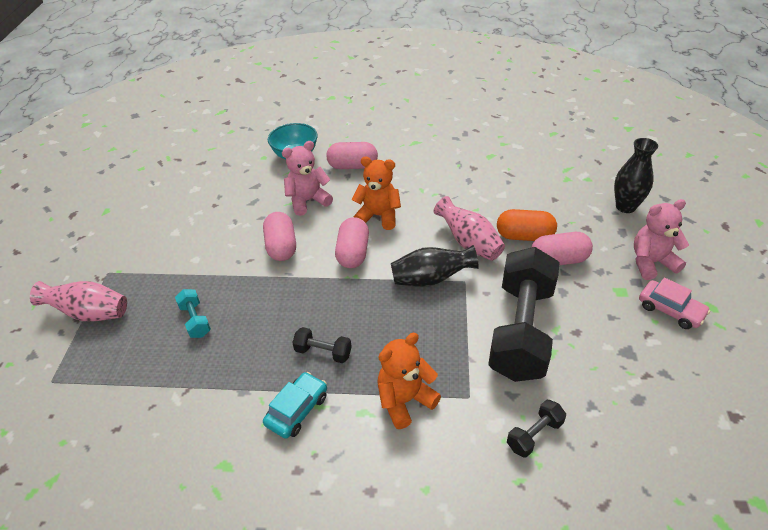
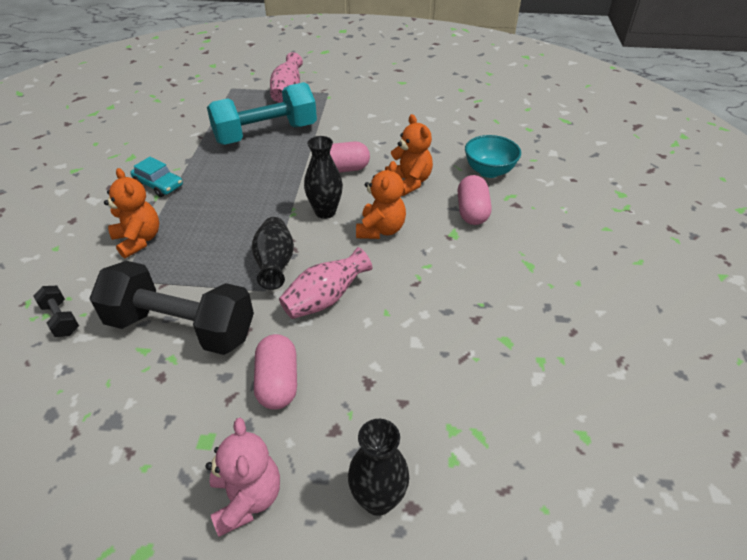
camera: 90 degrees right, 0 degrees up
(195, 320) = (265, 134): turquoise dumbbell -> turquoise dumbbell, size x2.43
(308, 201) = (409, 182): pink teddy bear -> orange teddy bear
(323, 352) = (208, 196): black dumbbell -> none
(353, 253) = (325, 212): pink capsule -> black vase
(524, 236) = (328, 354): orange capsule -> none
(670, 310) = (154, 493): pink car -> none

